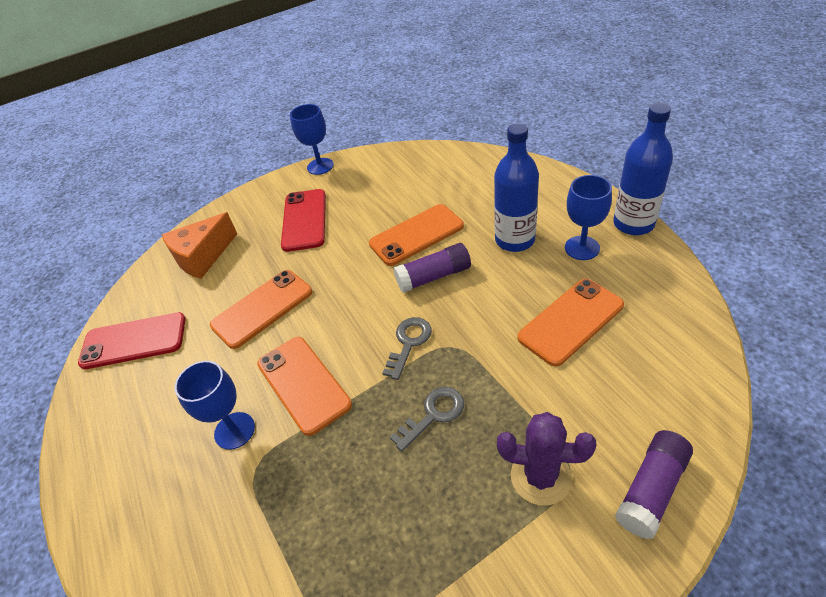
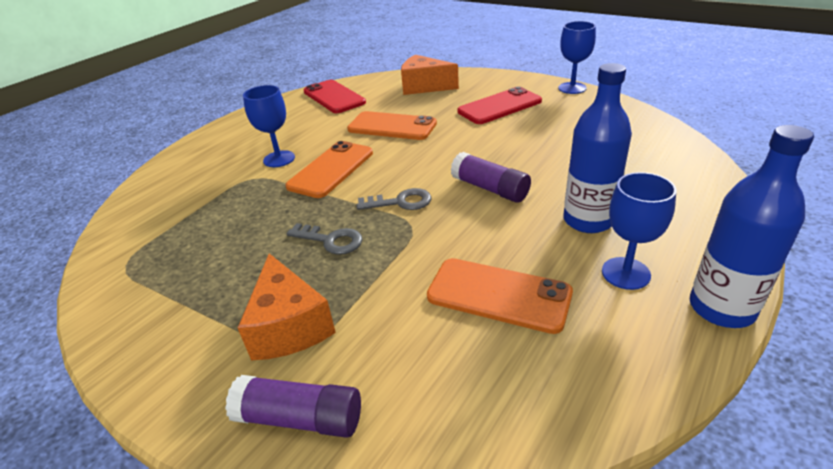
camera: 60 degrees right, 10 degrees down
(416, 235) = (535, 162): orange phone -> none
(540, 477) = (289, 326): purple cactus -> orange cheese

